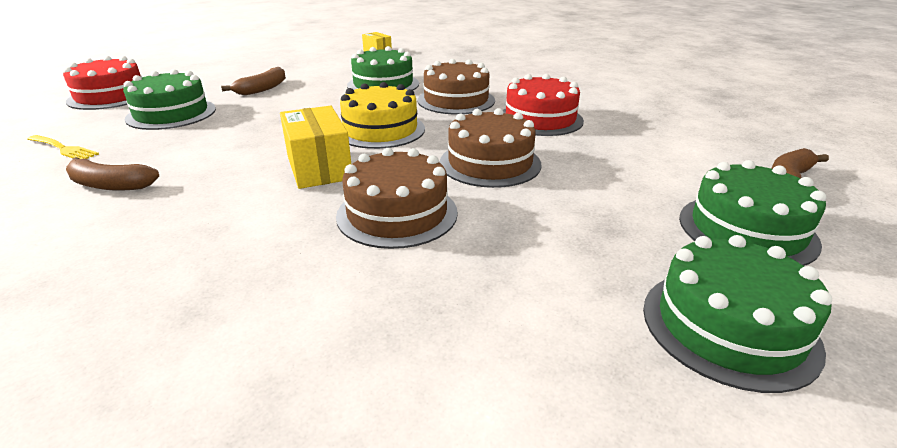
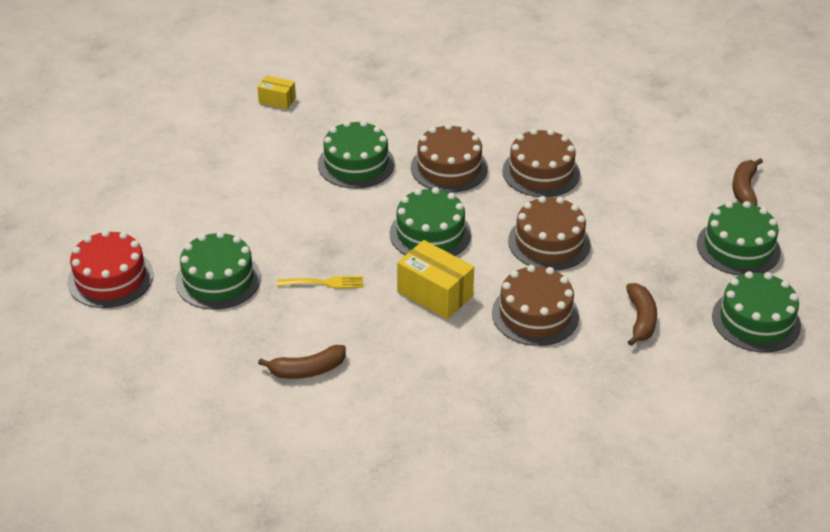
camera: 30 degrees left, 10 degrees up
(63, 149) = (200, 354): yellow fork -> yellow fork (324, 283)
(262, 89) = (247, 212): brown banana -> brown banana (640, 319)
(380, 130) = (430, 233): yellow cake -> green cake
(540, 119) = (541, 172): red cake -> brown cake

